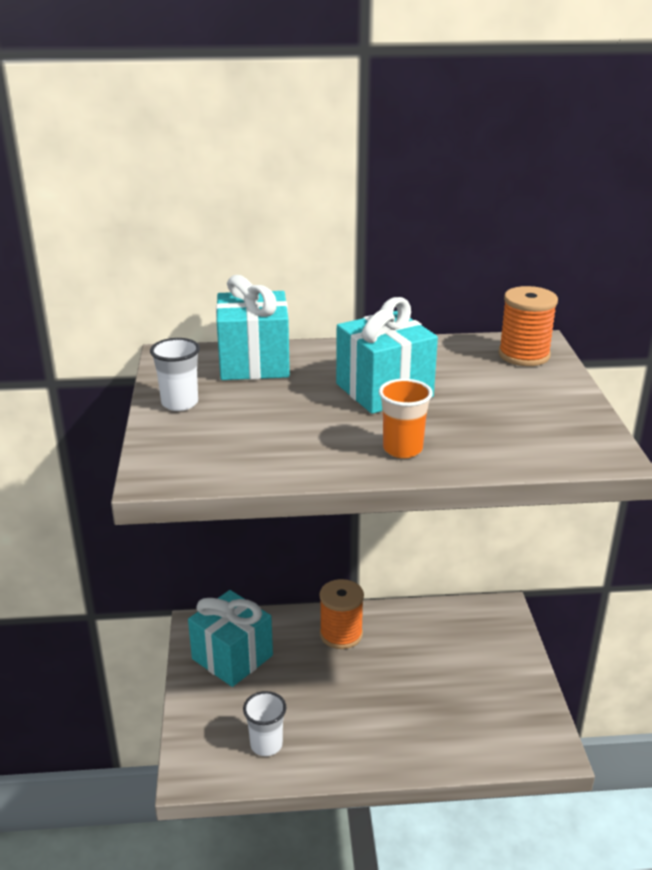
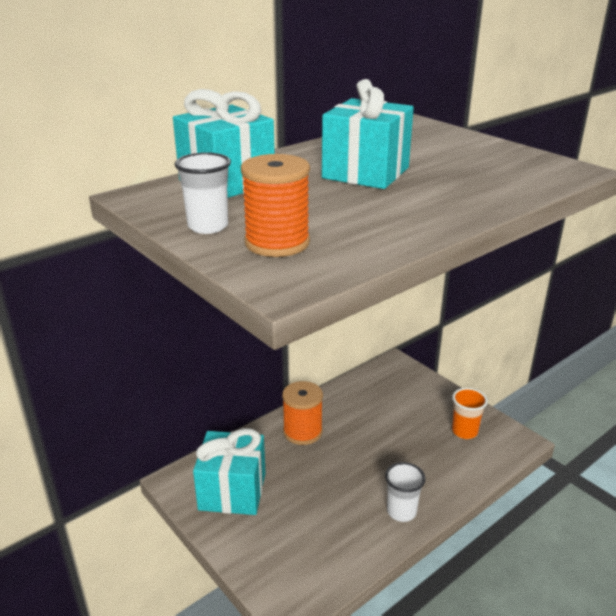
camera: 35 degrees left, 0 degrees up
(266, 745) = (328, 545): white cup -> white cup (401, 511)
(402, 449) = (448, 204): orange cup -> orange cup (464, 431)
(524, 355) = (421, 130): orange spool -> orange spool (277, 243)

